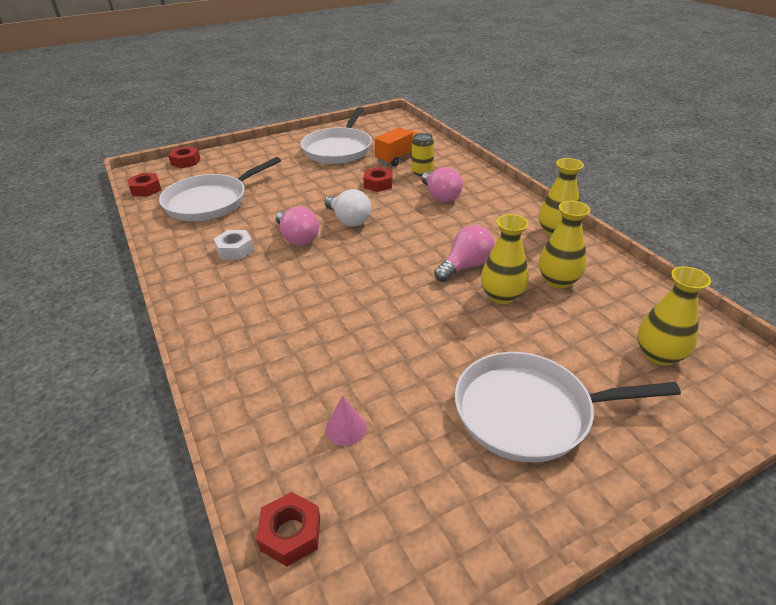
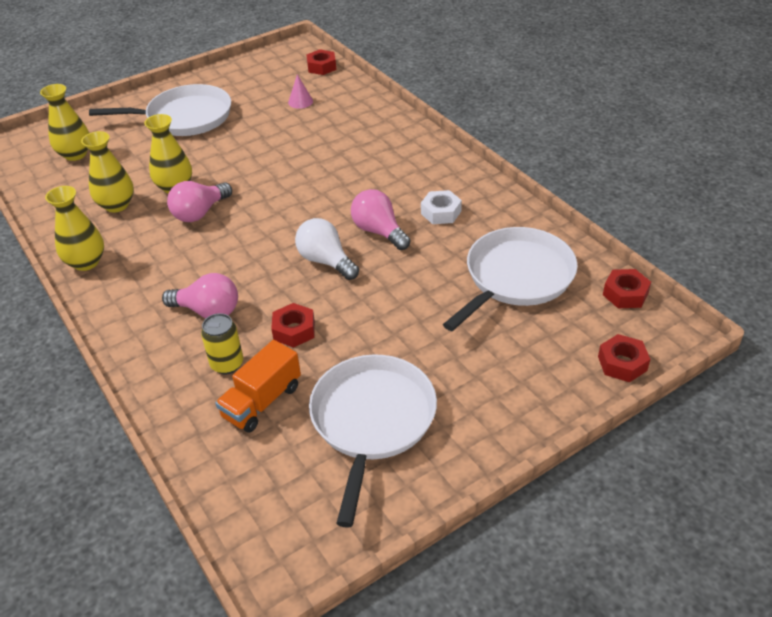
camera: 175 degrees right, 5 degrees up
(440, 196) = (208, 311): pink light bulb -> pink light bulb turned 135 degrees clockwise

